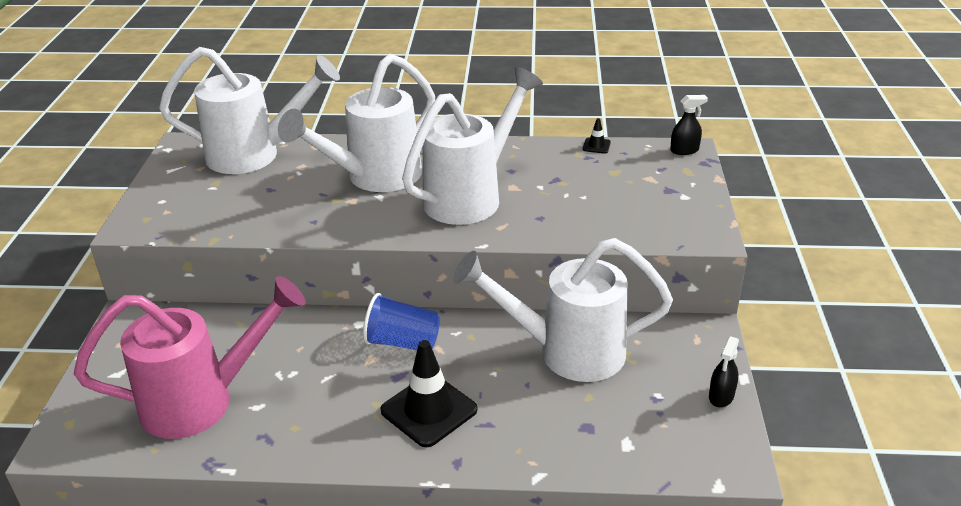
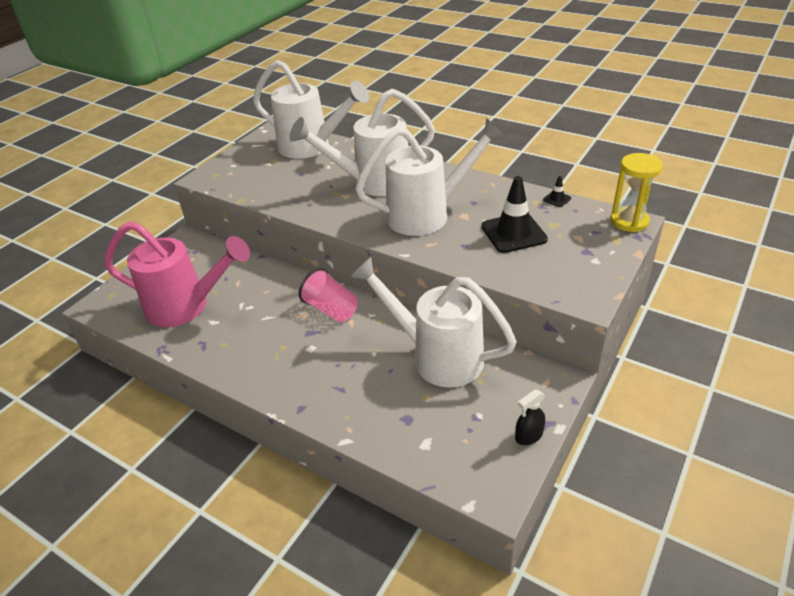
camera: 30 degrees right, 5 degrees up
(402, 342) = (331, 309): blue cup -> pink cup
(429, 410) = (311, 364): black traffic cone -> black traffic cone (513, 233)
(684, 150) = (629, 221): black spray bottle -> yellow hourglass

